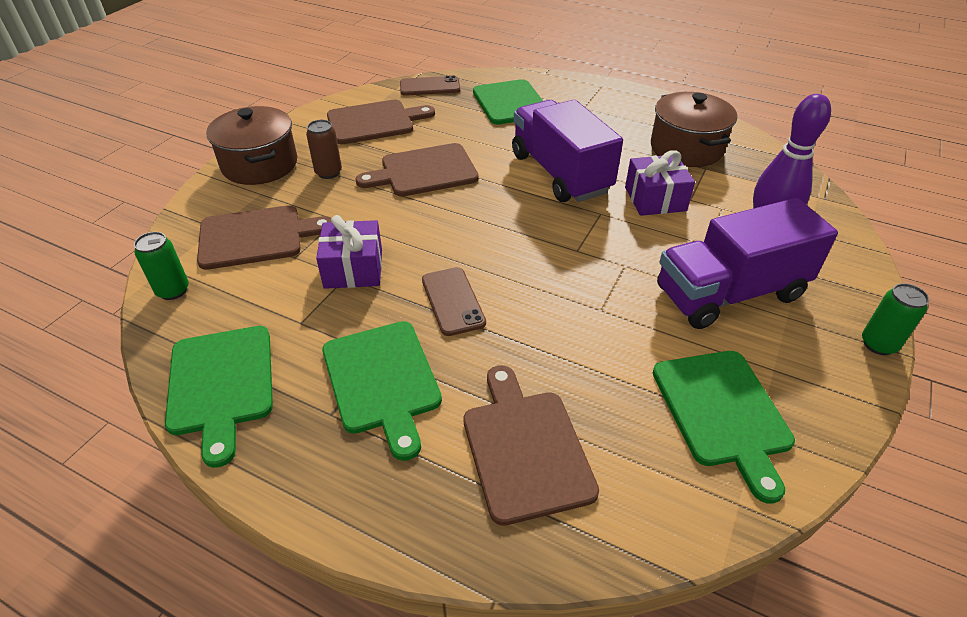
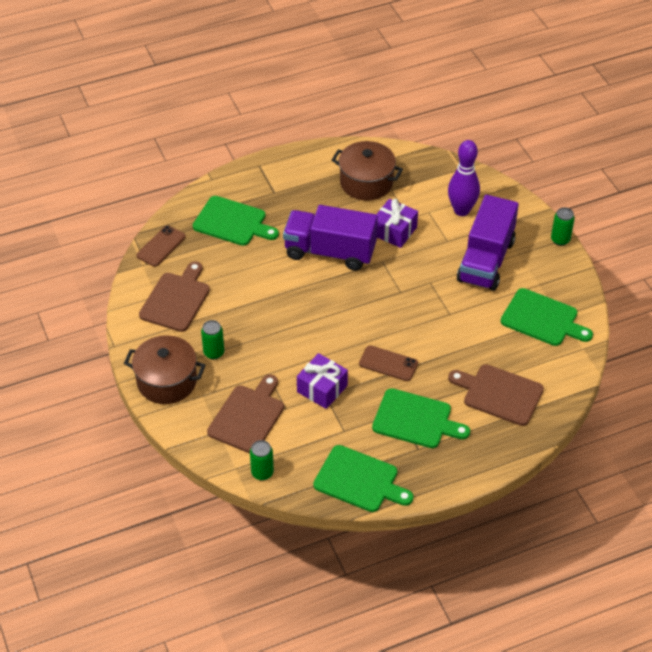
camera: 50 degrees left, 5 degrees up
(328, 172) = (214, 353): brown can -> green can
(424, 171) = (261, 308): brown cutting board -> none

